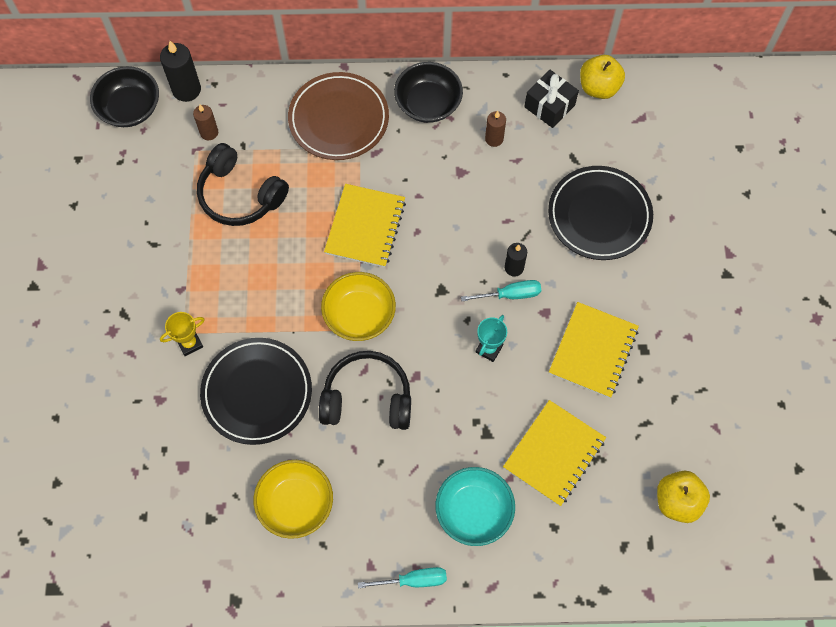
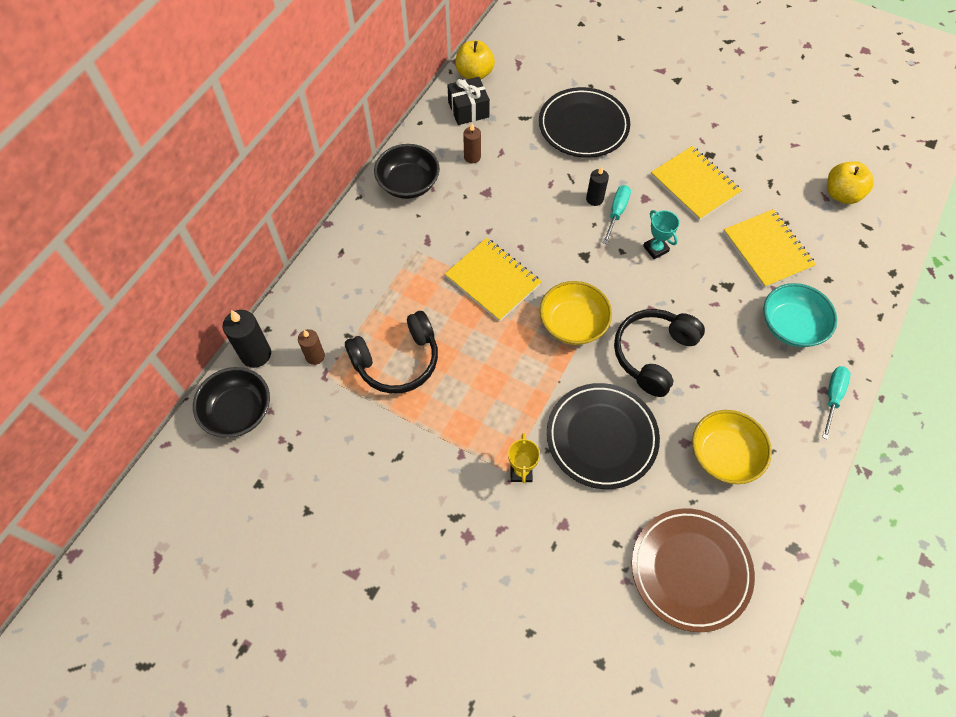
camera: 60 degrees left, 5 degrees down
(338, 119) = (376, 251): brown plate -> brown plate (690, 570)

